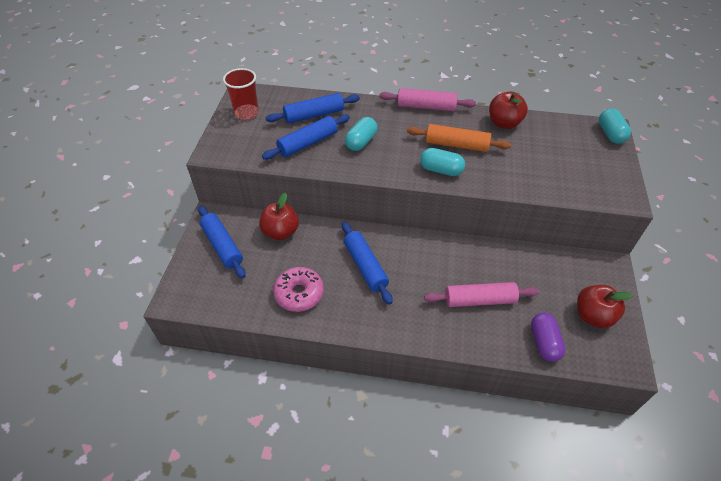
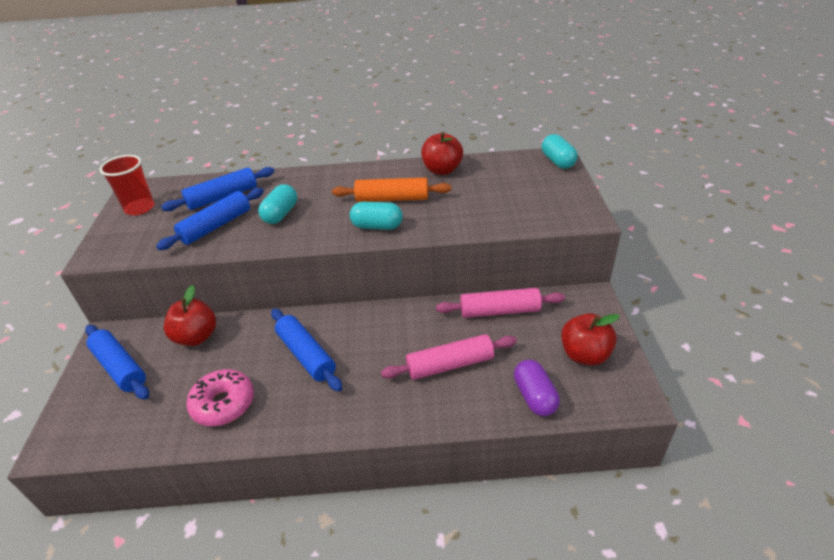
camera: 10 degrees left, 10 degrees down
(426, 107) = (353, 168): pink rolling pin -> pink rolling pin (499, 311)

